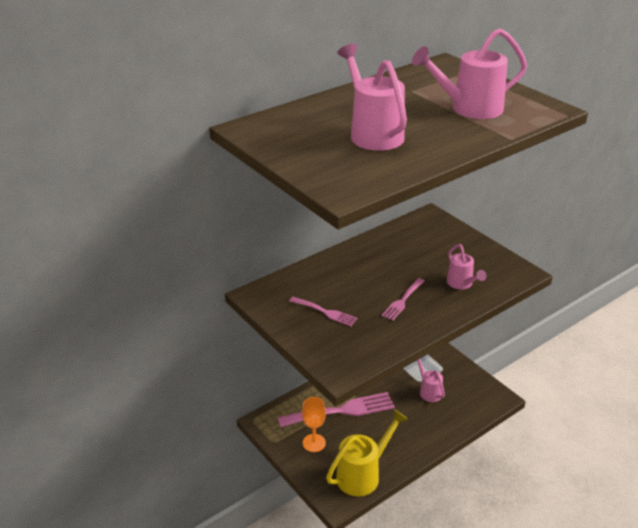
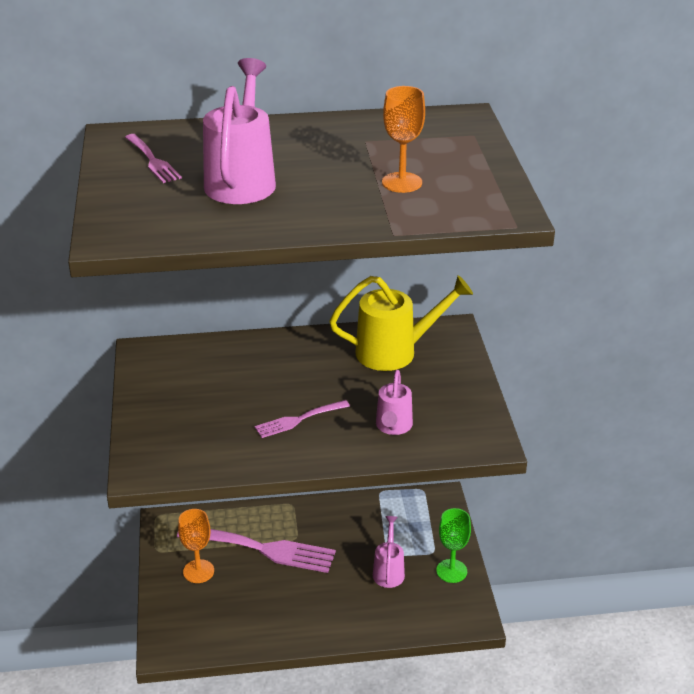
camera: 30 degrees right, 0 degrees up
(325, 312) = (197, 399): pink fork -> pink fork (152, 160)
(363, 474) = (220, 632): yellow watering can -> yellow watering can (395, 352)
(463, 375) = (451, 571): none -> green goblet
(469, 109) = (402, 182): pink watering can -> orange goblet

